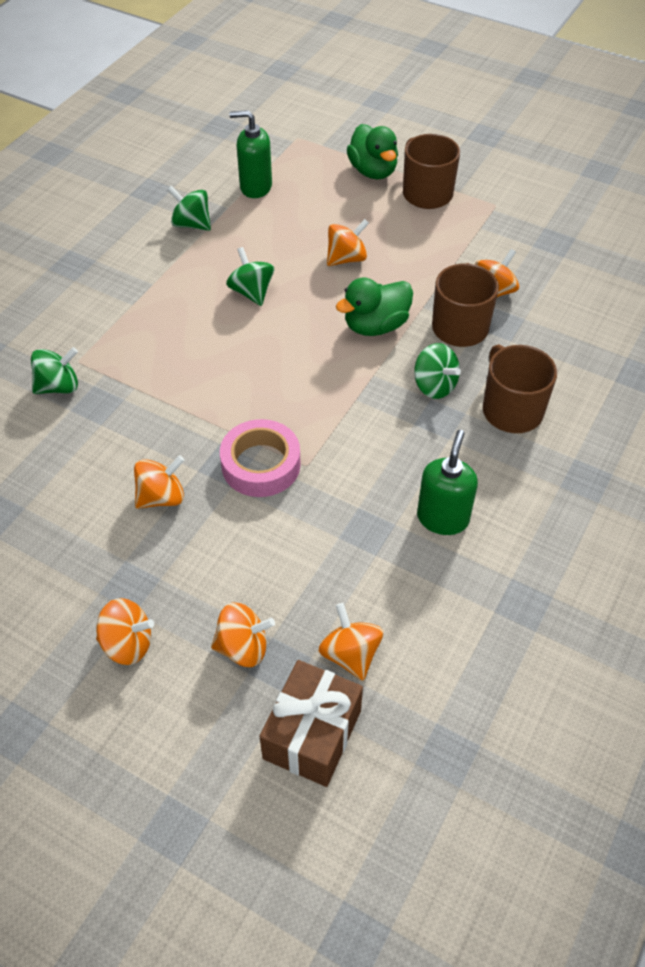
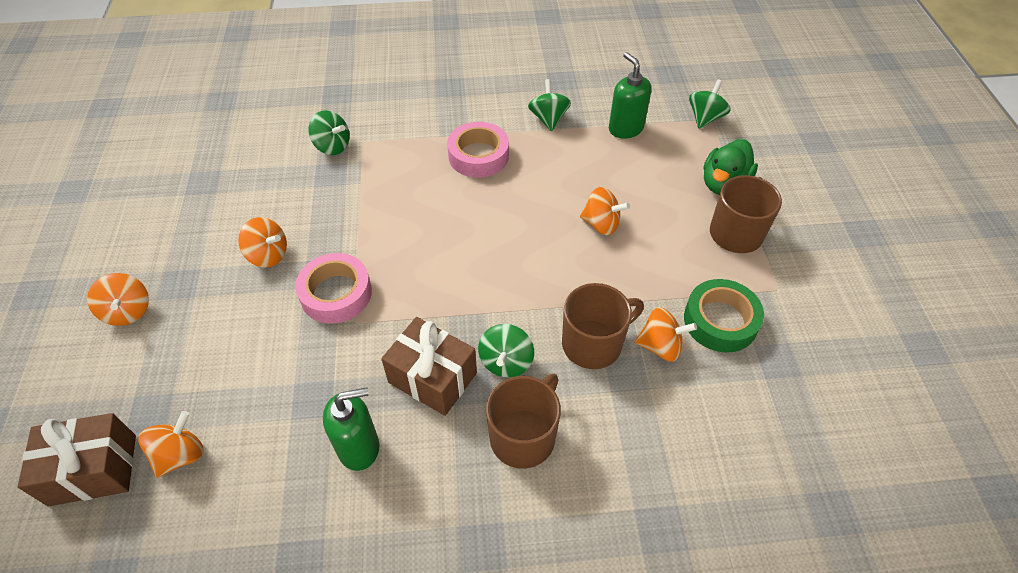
camera: 55 degrees right, 0 degrees up
(188, 291) = (478, 156): none -> pink tape
(243, 647) = (155, 380): orange spinning top -> none
(251, 292) = (509, 190): green spinning top -> green spinning top (705, 118)
(375, 326) = (541, 284): green duck -> none
(412, 439) = (432, 378): none -> brown gift
(498, 249) = (720, 321): none -> green tape

